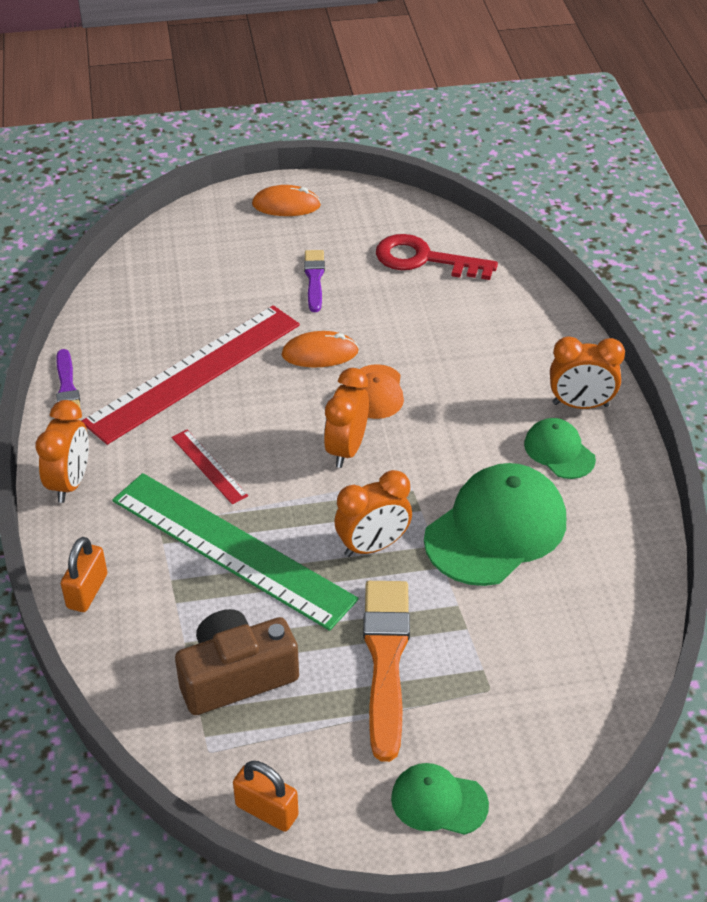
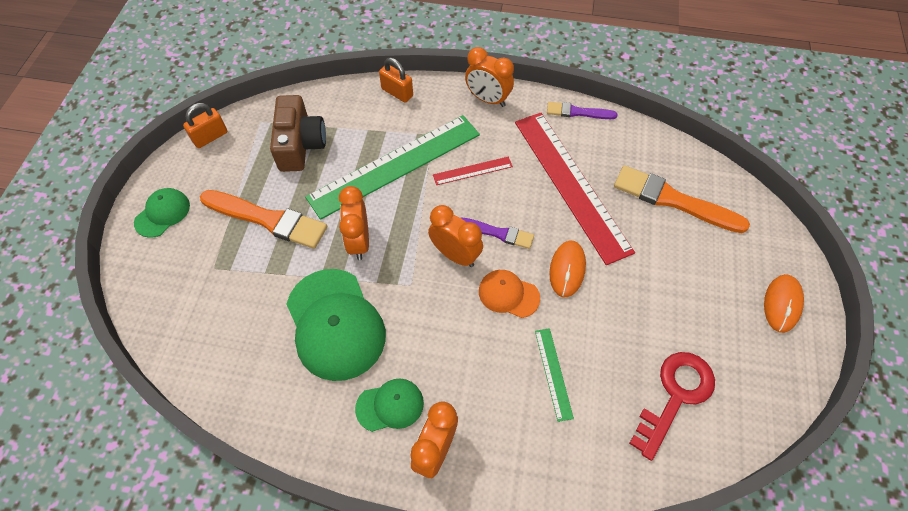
camera: 110 degrees right, 15 degrees up
(184, 288) = (673, 200): none -> orange brush
(314, 279) = (665, 294): purple brush -> purple brush (498, 233)
(449, 341) = (553, 373): none -> green ruler

